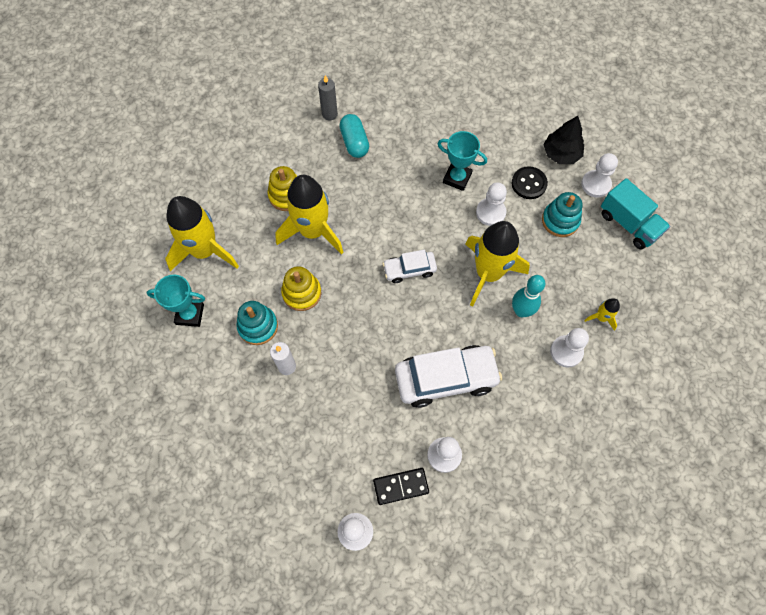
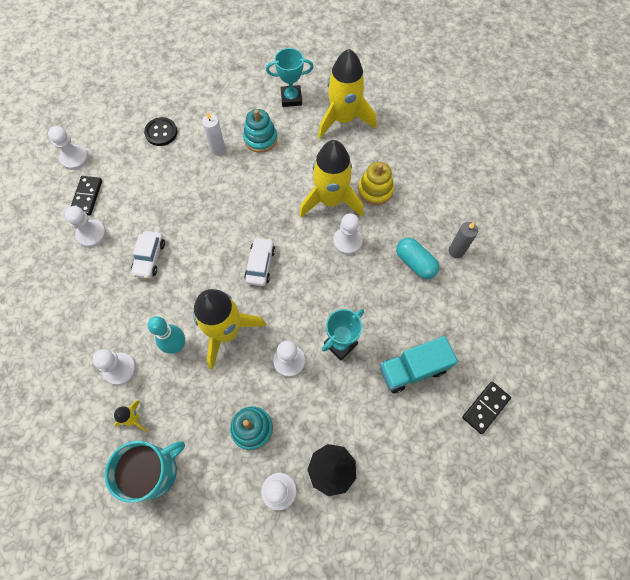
camera: 110 degrees right, 0 degrees up
(190, 314) = (291, 98): turquoise trophy -> turquoise trophy turned 60 degrees clockwise
(302, 293) = (275, 176): yellow stacking toy -> none
(354, 142) = (415, 263): turquoise capsule -> turquoise capsule turned 45 degrees clockwise
(354, 202) = (347, 241): none -> white pawn
(446, 378) = (150, 258): white car -> white car, size x0.55
(462, 66) = (485, 408): none -> black domino
(529, 183) = (307, 415): black button -> black button (161, 132)
(628, 224) = (217, 504): turquoise truck -> turquoise truck (412, 369)
(631, 281) = (154, 471): none -> turquoise mug

